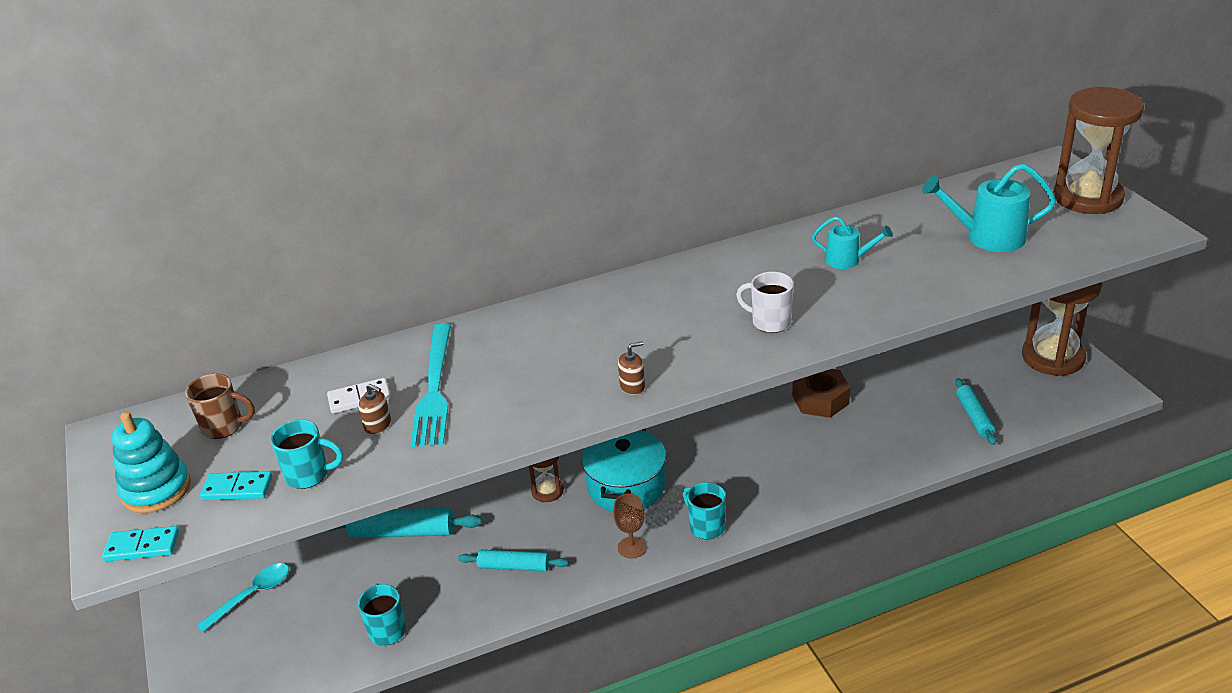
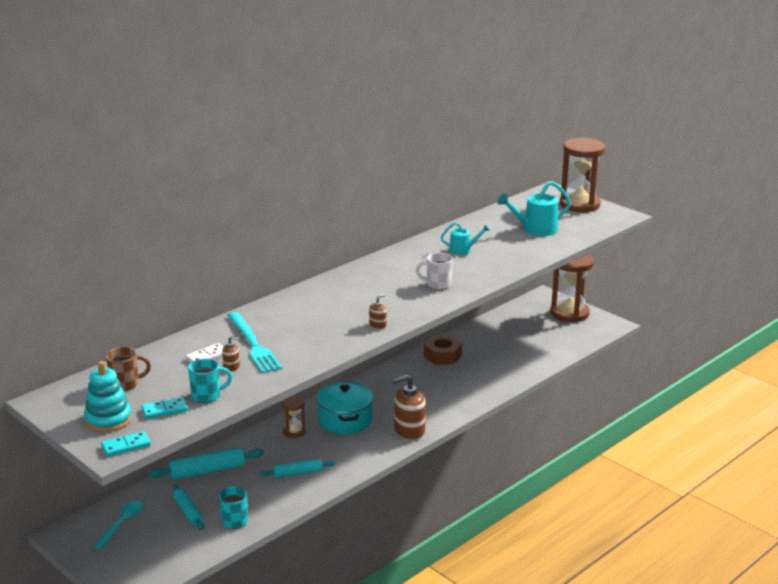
camera: 25 degrees left, 10 degrees down
(631, 547) = (368, 449): brown goblet -> none
(706, 526) = (409, 430): turquoise mug -> brown soap dispenser
(974, 416) = (539, 349): turquoise rolling pin -> turquoise rolling pin (188, 512)

